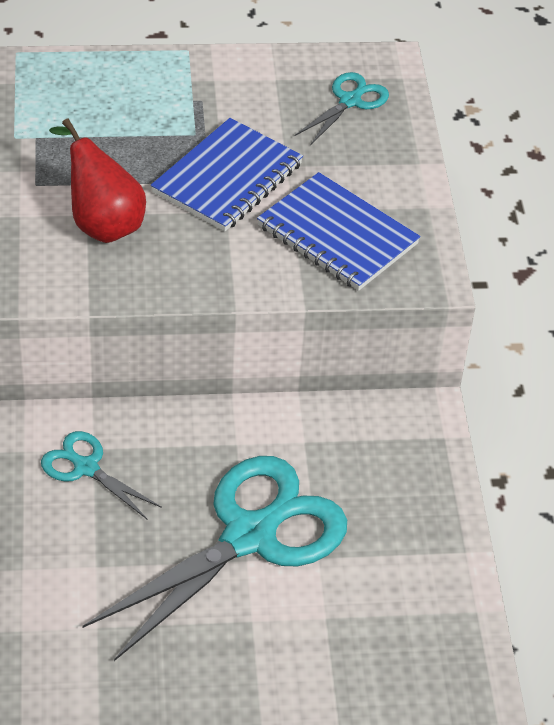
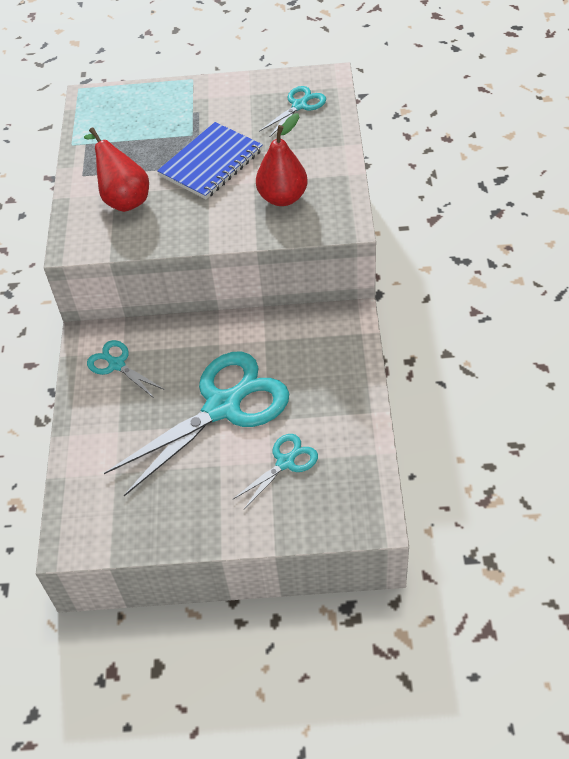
camera: 10 degrees right, 5 degrees up
(337, 235) = (283, 197): blue notebook -> red pear
(348, 619) = (286, 462): none -> turquoise scissors

